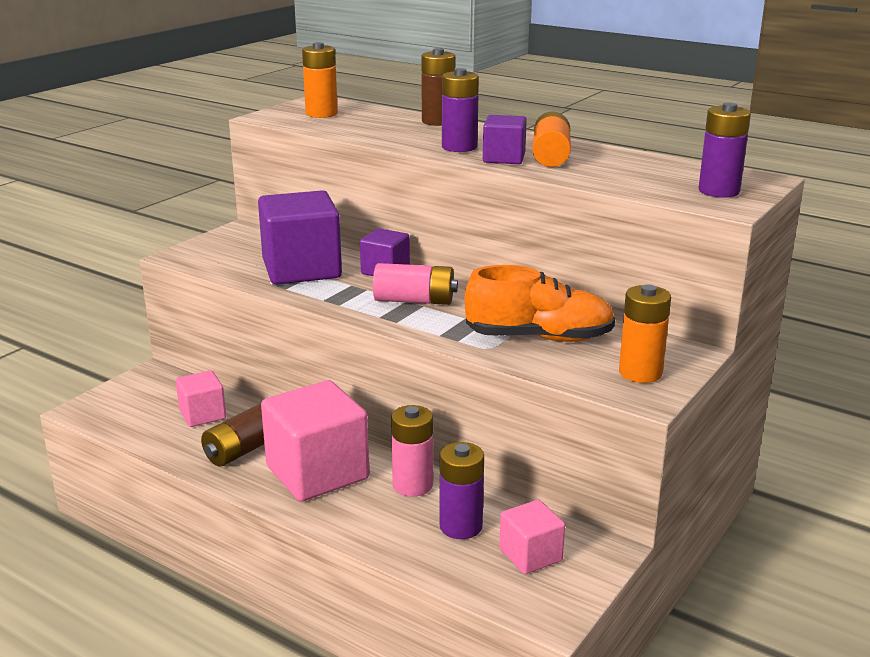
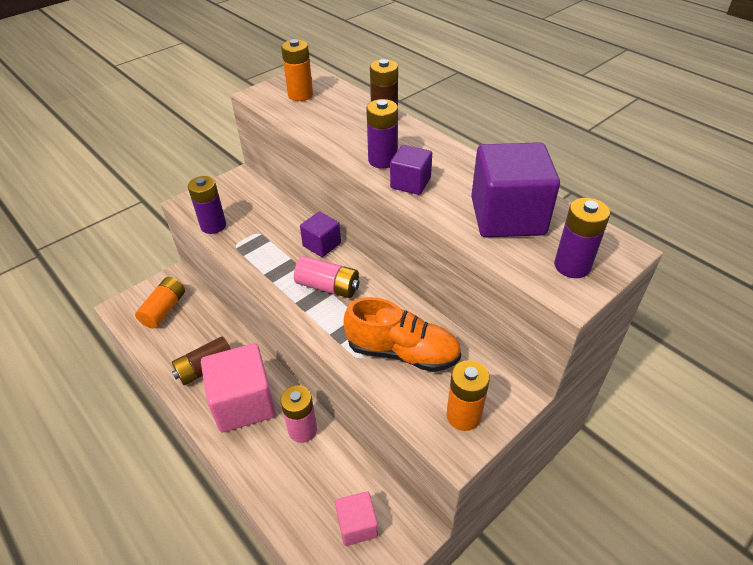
camera: 15 degrees right, 20 degrees up
(202, 415) = (191, 327): pink cube -> none
(301, 269) = (263, 233): purple cube -> purple cube (507, 216)
(461, 526) = (320, 482): purple battery -> purple battery (213, 225)
(551, 156) = (451, 184): orange battery -> orange battery (164, 309)

